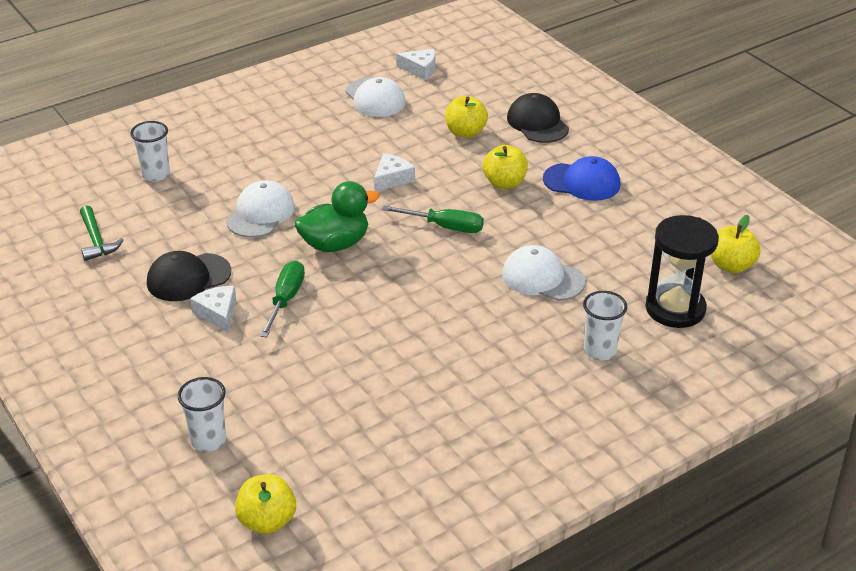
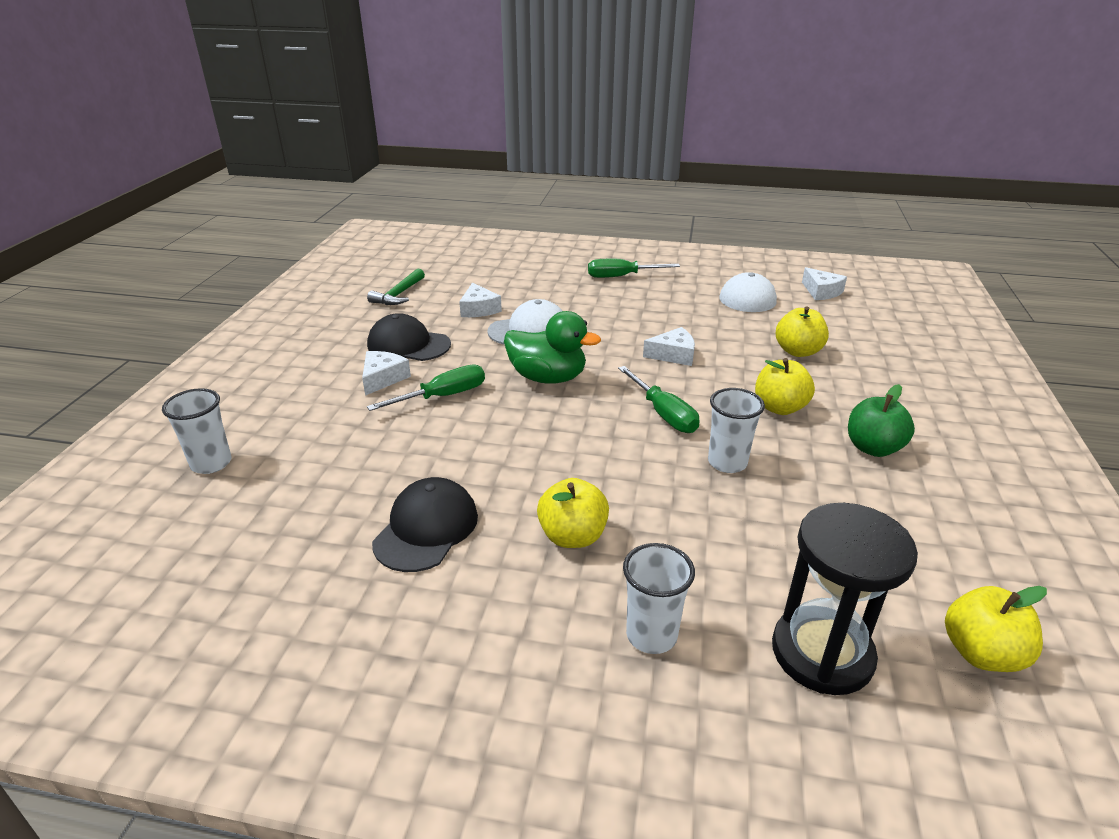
camera: 45 degrees right, 5 degrees down
(156, 174) = (502, 275): white cup -> white cup (727, 462)
(190, 217) = (478, 309): none -> white cheese
(257, 126) = (621, 276): none -> green screwdriver
(267, 521) = (118, 561): yellow apple -> yellow apple (572, 536)
(537, 123) = (889, 375): black cap -> black cap (426, 529)
(542, 278) = (696, 513): white cap -> none
(582, 182) = (873, 448): blue cap -> green apple

